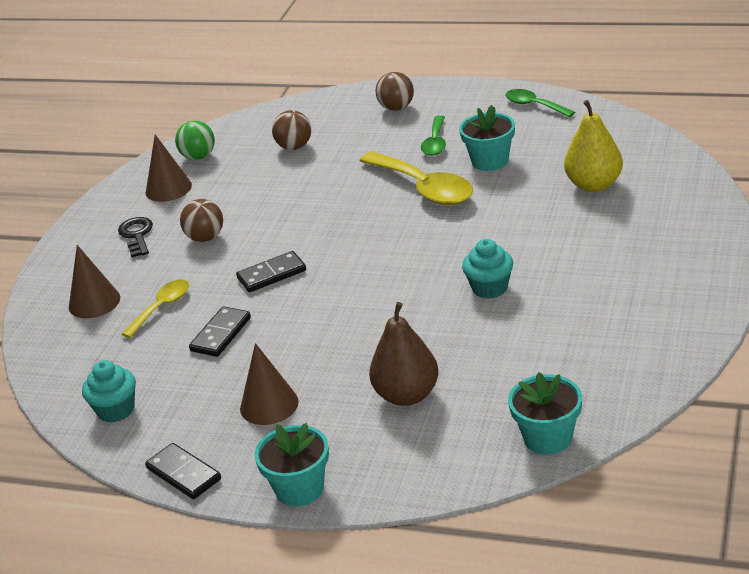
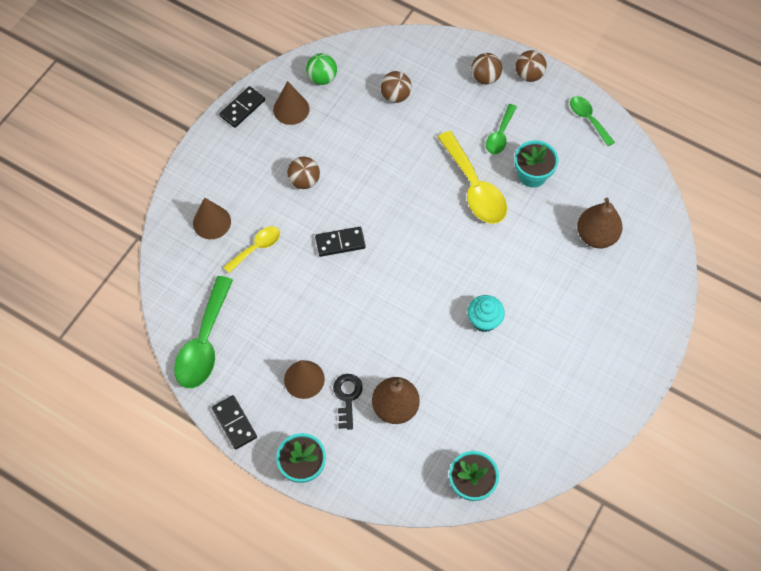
camera: 10 degrees right, 30 degrees up
(116, 410) = (204, 343): turquoise cupcake -> green spoon
(137, 235) = (256, 157): black key -> black key (347, 397)
(221, 334) = (290, 294): black domino -> black domino (242, 108)
(447, 93) = (529, 75): none -> brown ball
(594, 185) = (596, 235): yellow pear -> brown pear

